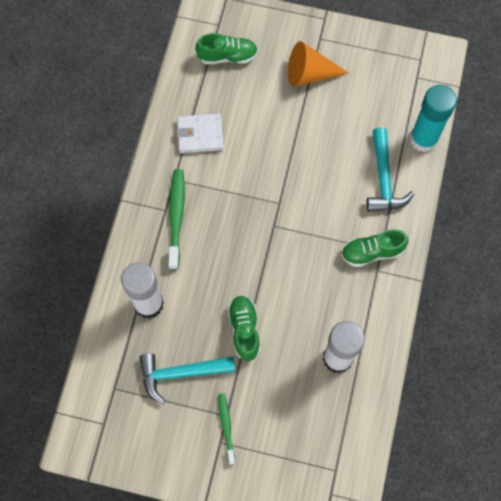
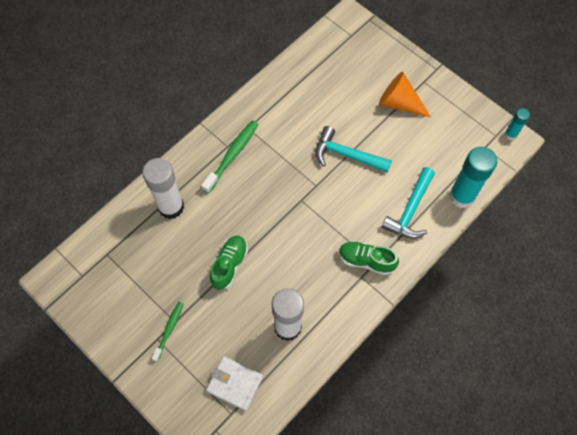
camera: 30 degrees right, 5 degrees down
(181, 373) = (161, 270): turquoise hammer -> turquoise hammer (346, 155)
(200, 135) = (287, 106): white wallet -> white wallet (235, 383)
(227, 56) = (344, 60): green shoe -> none
(433, 51) = (510, 134): none -> turquoise glue stick

